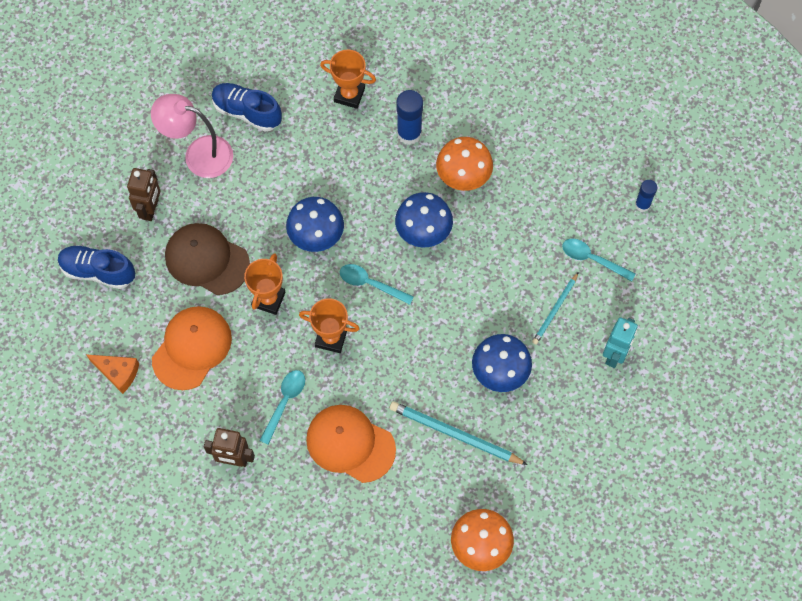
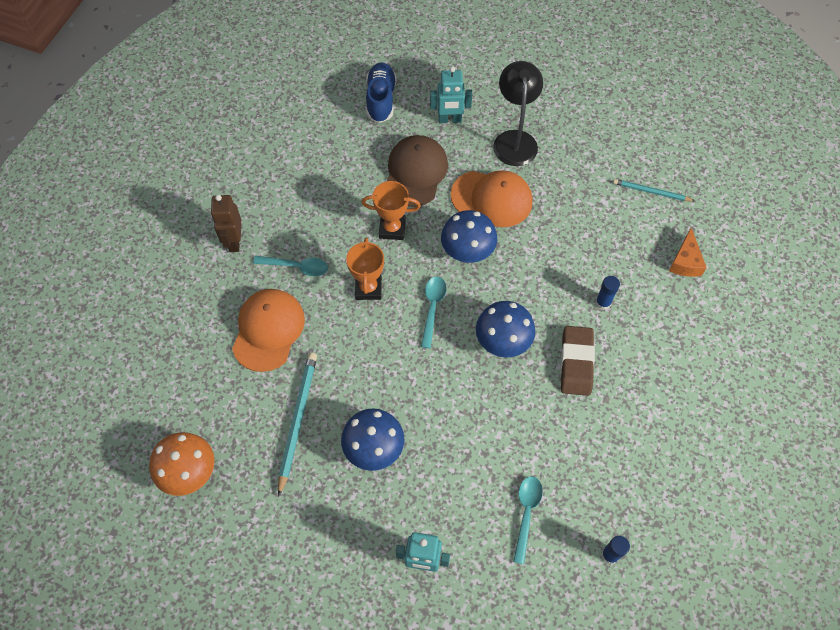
camera: 75 degrees right, 5 degrees down
(118, 373) = (294, 137): orange cheese -> orange cheese (685, 261)
(151, 209) = (449, 120): brown robot -> turquoise robot
(192, 348) = (329, 183): orange cap -> orange cap (492, 198)
(198, 154) = (514, 140): pink lamp -> black lamp
(247, 112) = (570, 165): blue shoe -> none
(349, 95) = (623, 241): orange trophy -> none
(409, 133) = (603, 302): blue glue stick -> blue glue stick, size x0.62
(463, 175) = (576, 363): orange mushroom -> brown eraser
(555, 310) = (456, 487): turquoise pencil -> turquoise pencil (651, 192)

